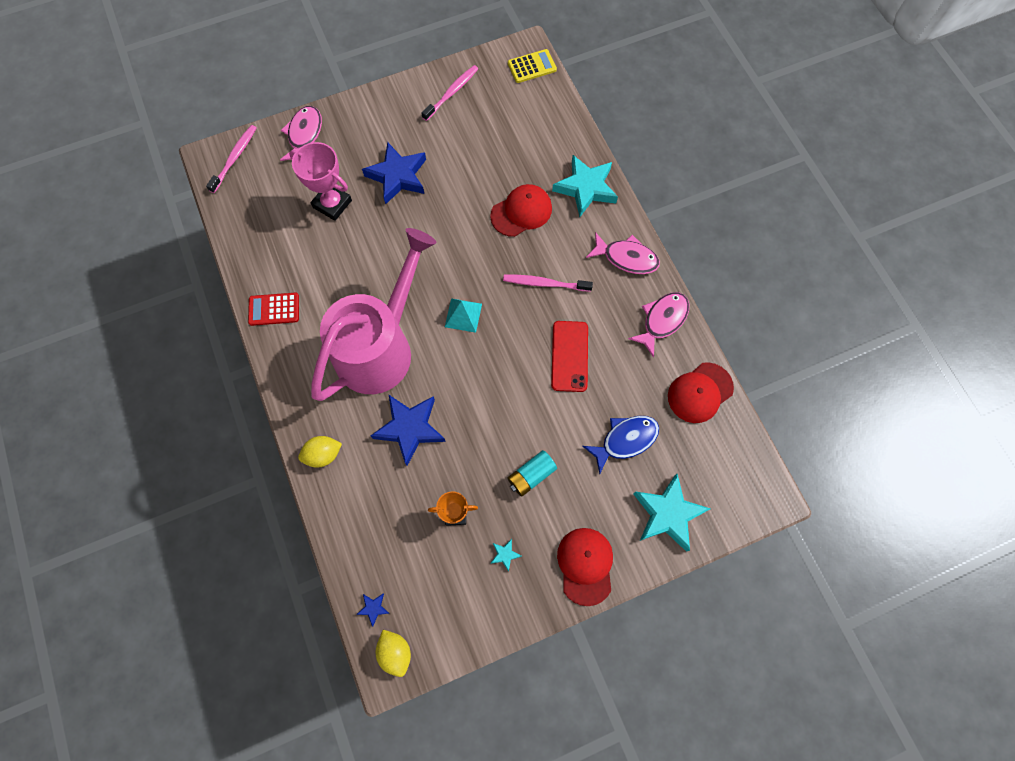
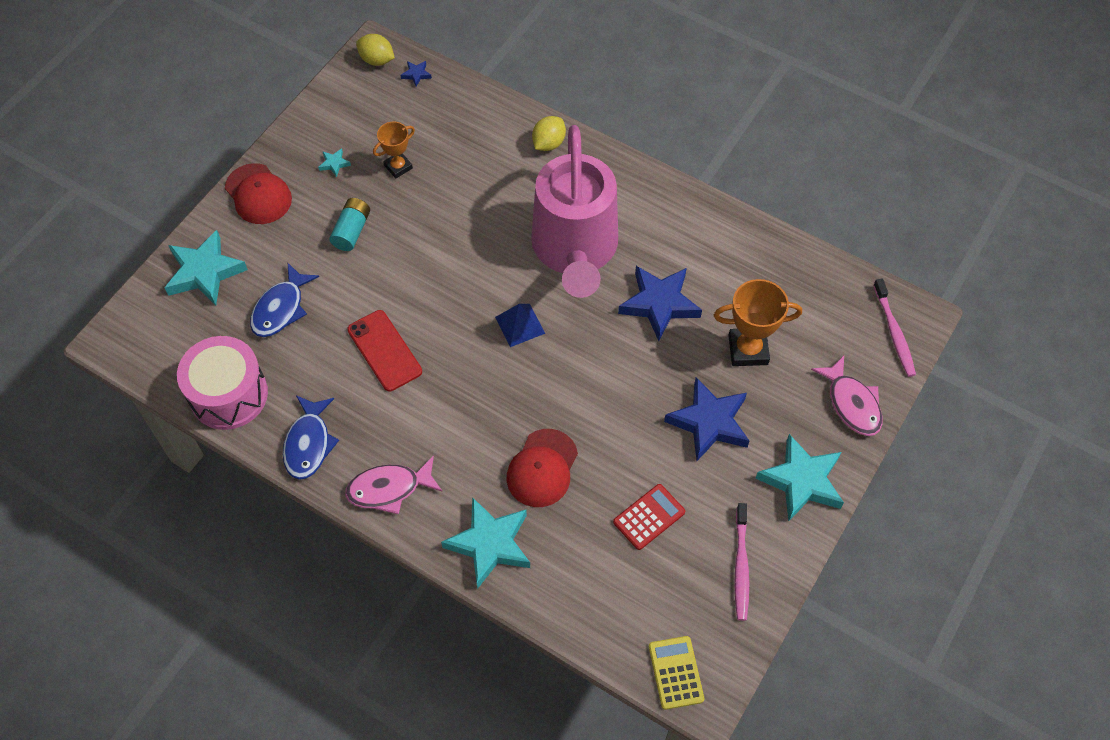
camera: 145 degrees right, 10 degrees down
(274, 309) = (703, 222): red calculator -> red calculator (649, 517)
(332, 204) = (748, 350): pink trophy -> orange trophy
(376, 113) = (801, 481): none -> turquoise star
(410, 428) = (490, 204): blue star -> blue star (659, 304)
(463, 315) = (520, 325): turquoise pyramid -> blue pyramid
(532, 66) = (675, 672): yellow calculator -> yellow calculator turned 135 degrees clockwise
(545, 283) = (459, 406): pink toothbrush -> none
(662, 320) = (309, 443): pink fish -> blue fish
(700, 392) = (229, 394): red cap -> pink drum

